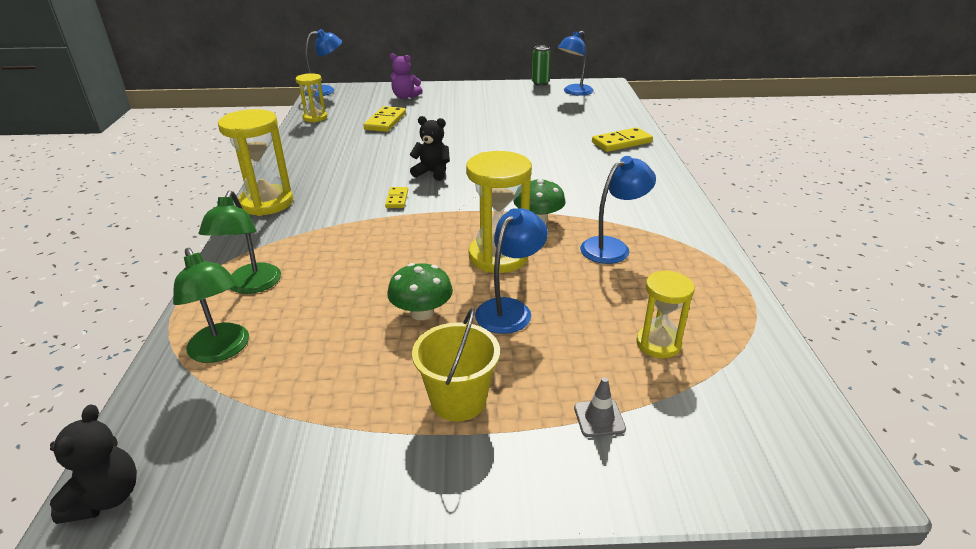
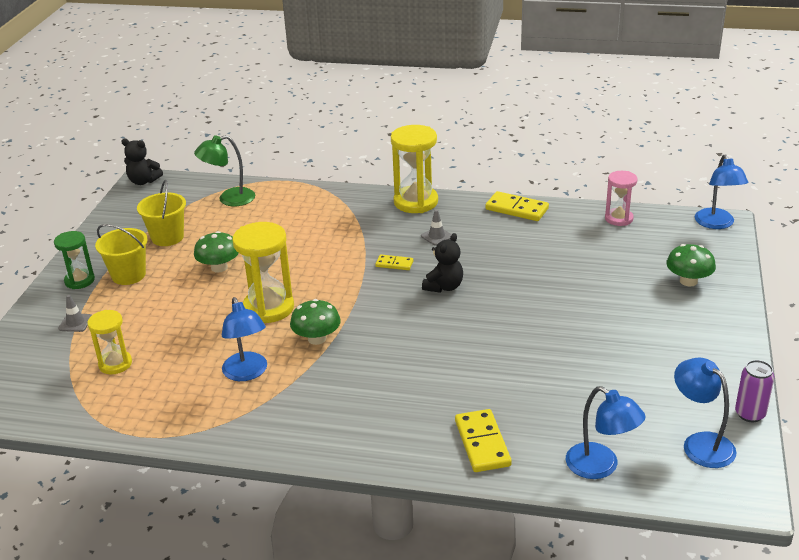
camera: 105 degrees right, 0 degrees up
(251, 286) = (293, 203): green lamp -> none
(315, 118) = (618, 218): yellow hourglass -> pink hourglass
(341, 389) = (167, 237): none -> yellow bucket
(342, 185) = (436, 236): none -> grey traffic cone
(385, 121) = (597, 263): yellow domino -> yellow domino (516, 209)
(405, 97) = (688, 281): purple teddy bear -> green mushroom
(488, 460) = (79, 281): none -> green hourglass
(510, 309) = (198, 304): blue lamp -> blue lamp (600, 467)
(540, 83) = (750, 414): green can -> purple can

